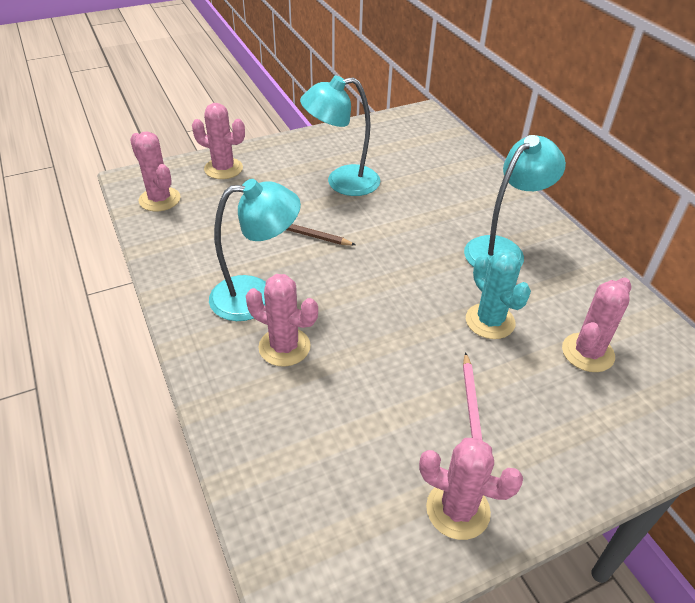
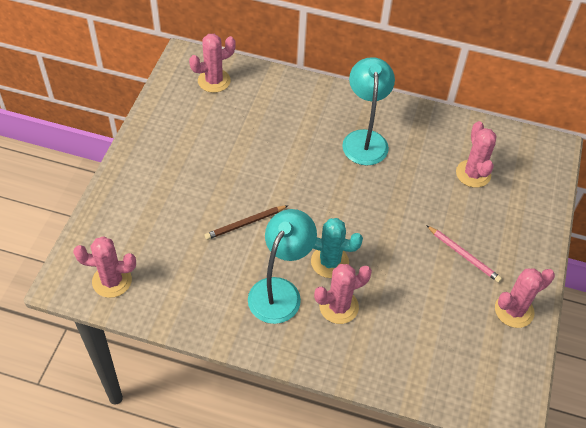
camera: 50 degrees left, 10 degrees up
(223, 169) = (116, 218): pink cactus -> pink cactus (214, 81)
(342, 182) = (212, 163): turquoise lamp -> none
(490, 321) = (413, 195): turquoise cactus -> turquoise cactus (329, 262)

